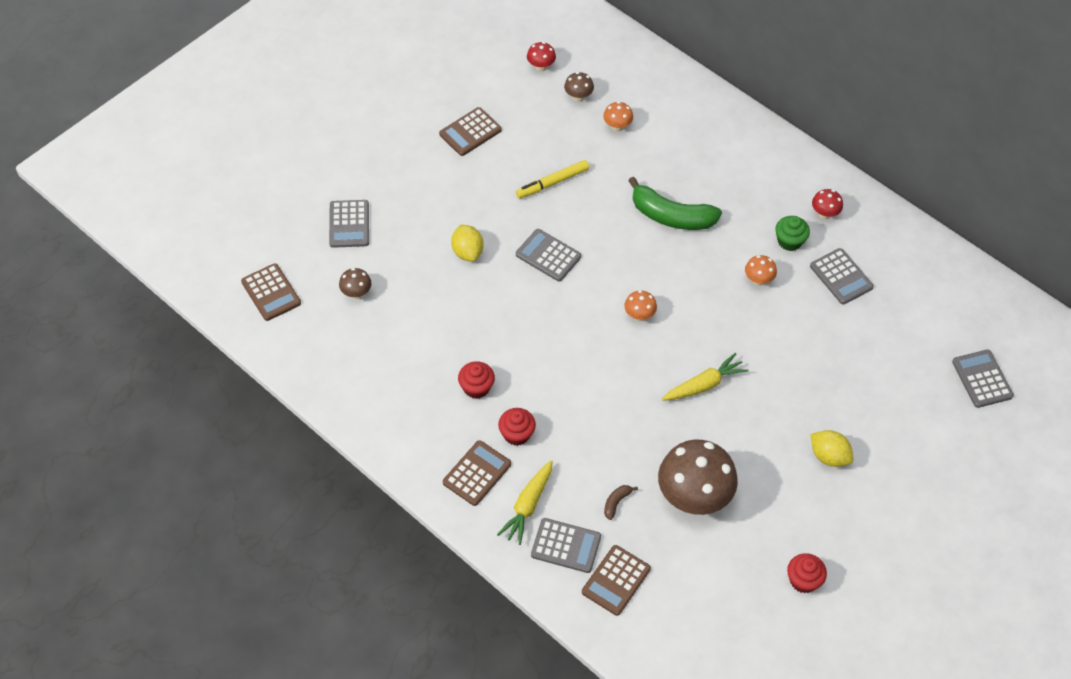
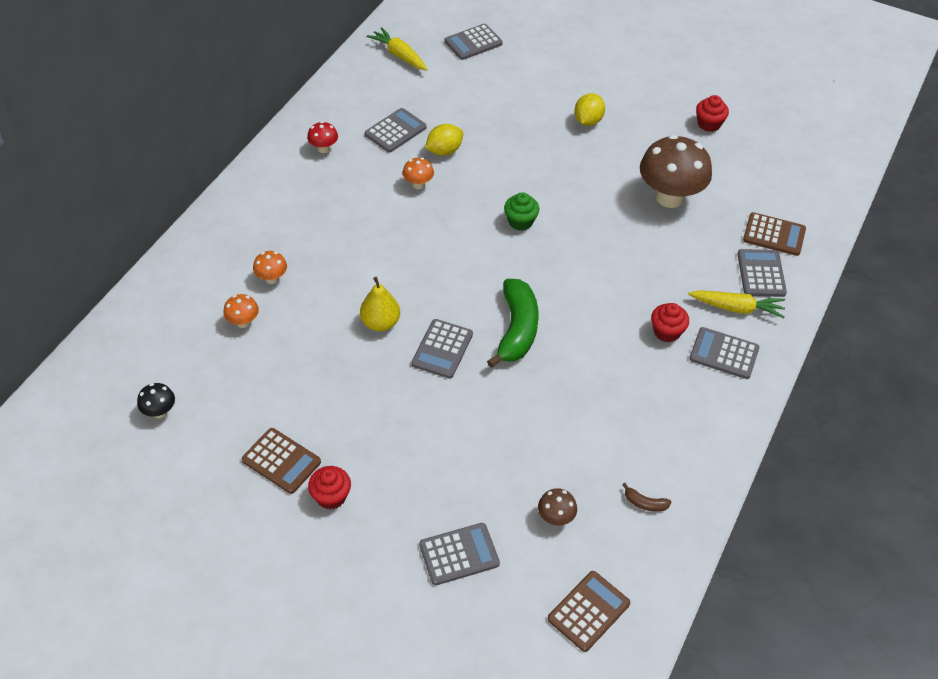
camera: 105 degrees left, 5 degrees down
(467, 252) = (461, 423): yellow lemon -> yellow lemon (444, 151)
(476, 388) = (629, 375): red cupcake -> red cupcake (331, 496)
(477, 473) = (724, 354): brown calculator -> grey calculator
(541, 67) = (159, 412): red mushroom -> black mushroom
(552, 183) = (340, 365): yellow marker -> none
(578, 97) = (204, 365): brown mushroom -> none
(590, 218) = (380, 323): none -> yellow pear
(616, 502) = (700, 247): brown banana -> brown banana (645, 503)
(639, 315) = (491, 263): orange mushroom -> orange mushroom (272, 278)
(671, 216) = (358, 258): green banana -> green banana (516, 329)
(704, 385) = (551, 206): yellow carrot -> yellow carrot (399, 55)
(789, 241) = (364, 168): green cupcake -> green cupcake (520, 221)

